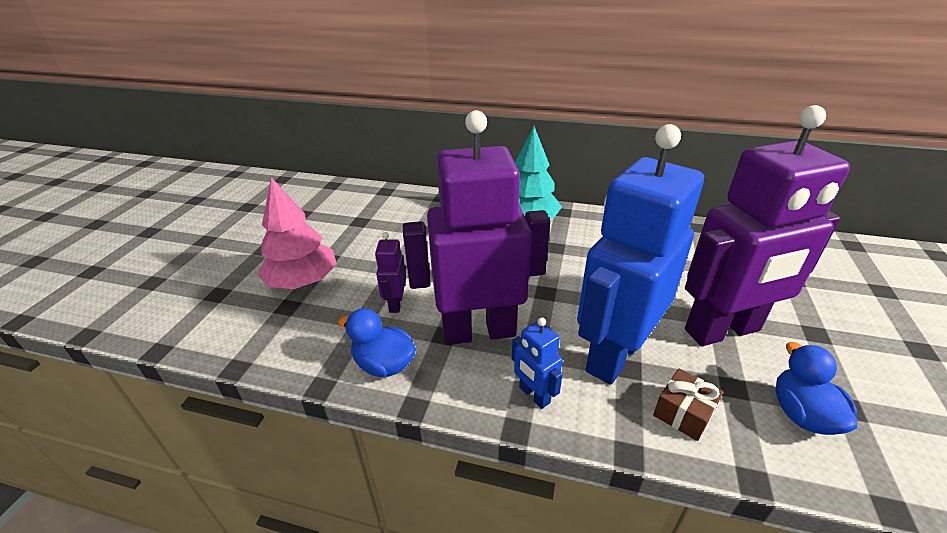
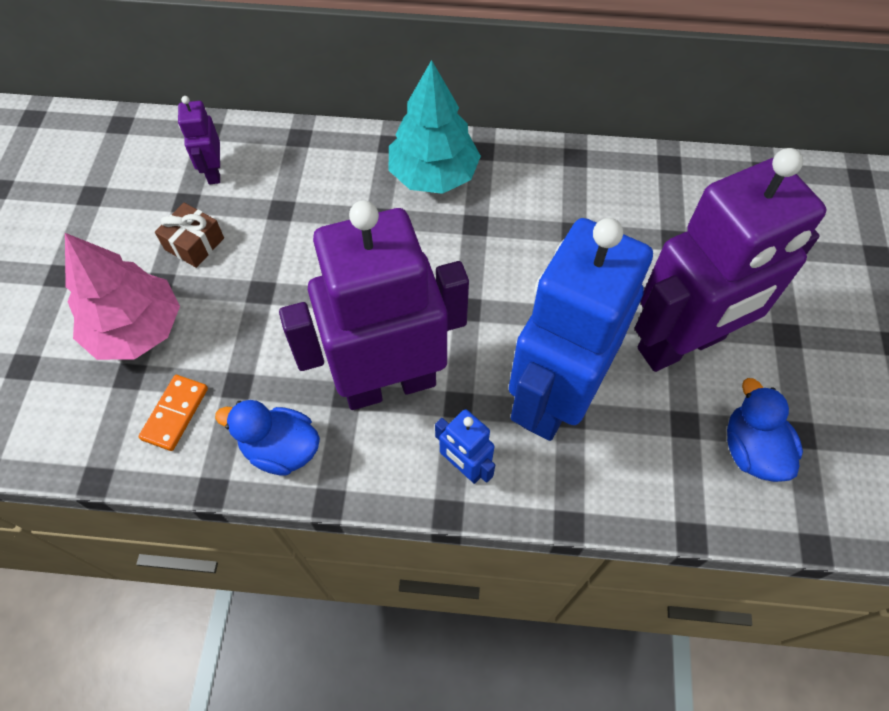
camera: 10 degrees left, 25 degrees up
(311, 333) = (175, 414): none -> orange domino
(395, 303) = (274, 352): purple robot -> purple robot (214, 172)
(683, 413) = (628, 466): brown gift -> brown gift (194, 244)

